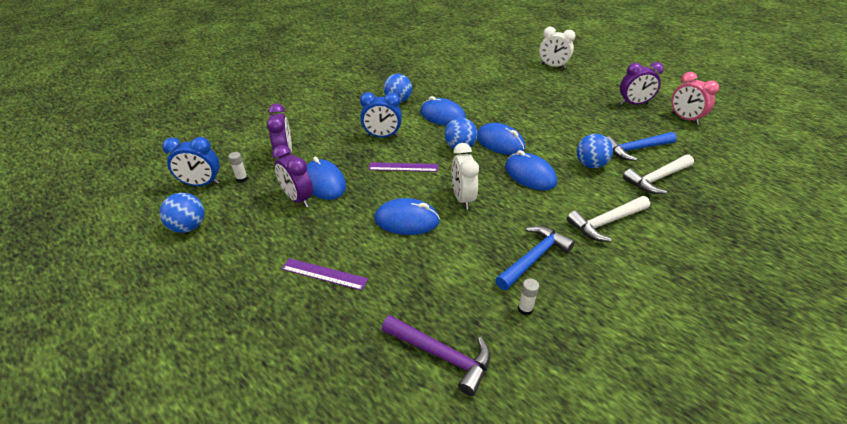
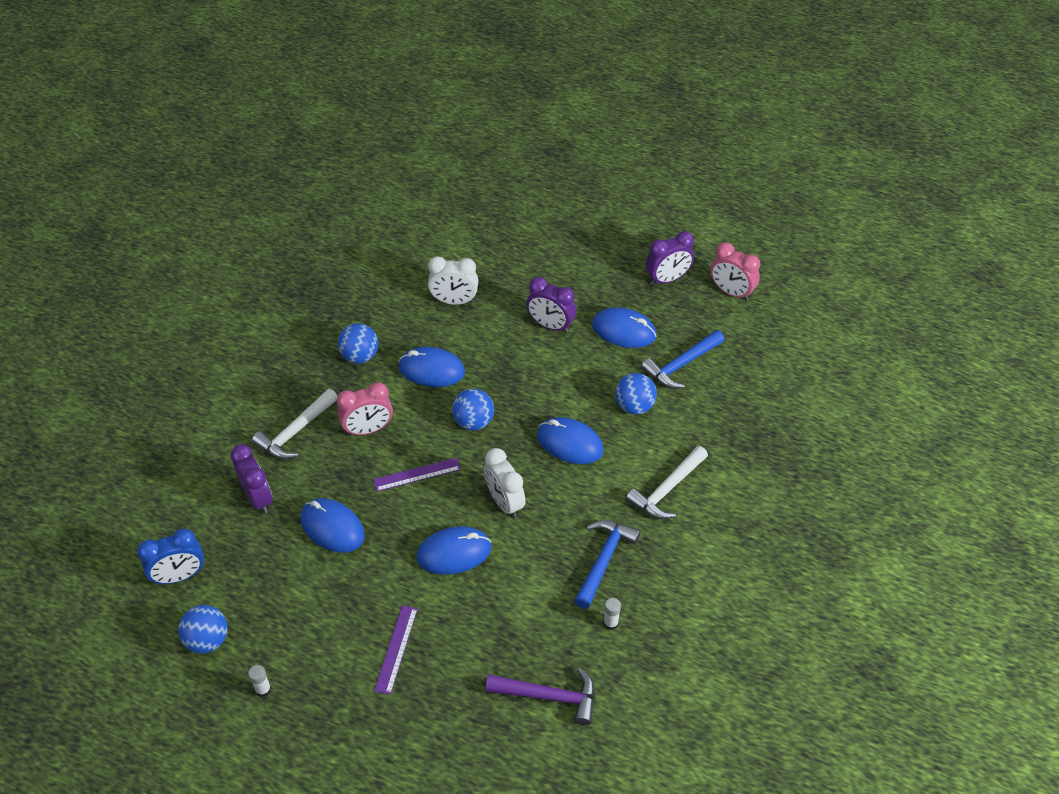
camera: 20 degrees left, 10 degrees up
(242, 179) = (226, 552): white glue stick -> white glue stick (263, 689)
(298, 199) = (313, 561): purple clock -> purple clock (550, 325)
(324, 274) = (396, 649): purple ruler -> purple ruler turned 75 degrees counterclockwise
(382, 136) = (368, 429): blue clock -> pink clock
(500, 143) = (520, 399): blue mouse -> blue mouse (624, 331)
(553, 66) = (547, 225): white clock -> white clock (454, 301)
(657, 179) = (711, 408): white hammer -> white hammer (296, 432)

